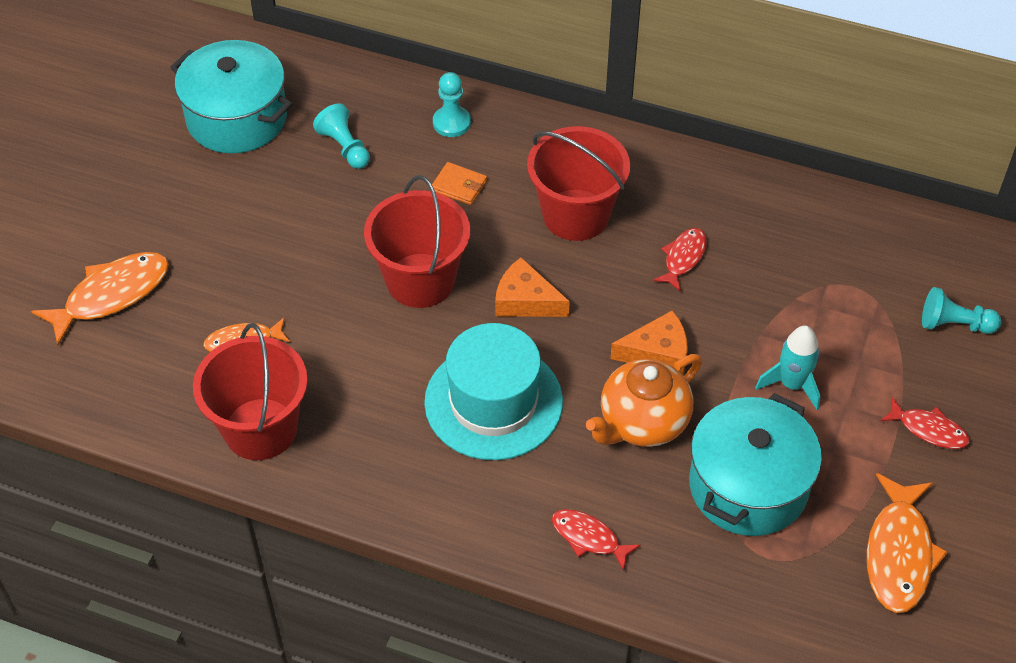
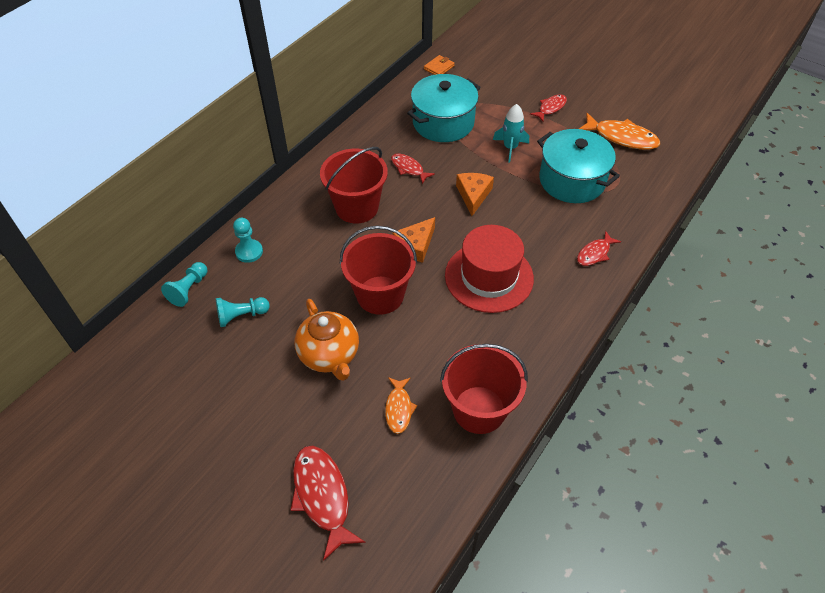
camera: 75 degrees left, 0 degrees up
(111, 295) = (322, 496): orange fish -> red fish
(237, 118) = (176, 380): turquoise pot -> turquoise pot (443, 122)
(459, 186) = (307, 259): orange wallet -> orange wallet (439, 67)
(493, 402) = (489, 277): turquoise hat -> red hat
(642, 423) = (521, 213): orange teapot -> orange teapot (330, 355)
(954, 324) = (488, 82): turquoise pawn -> turquoise pawn (189, 289)

